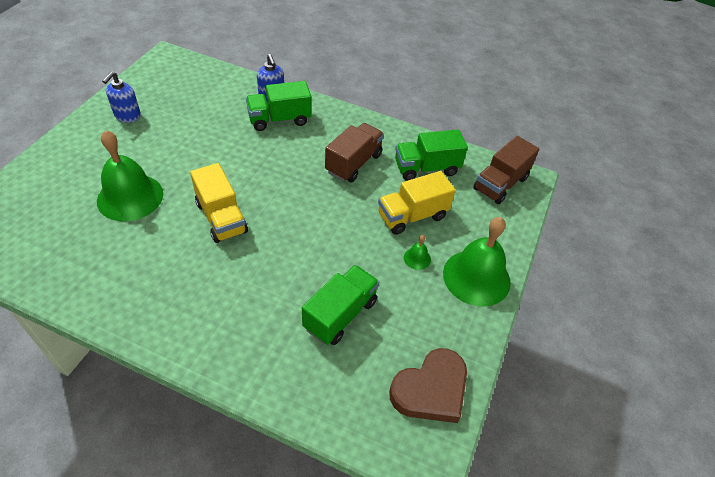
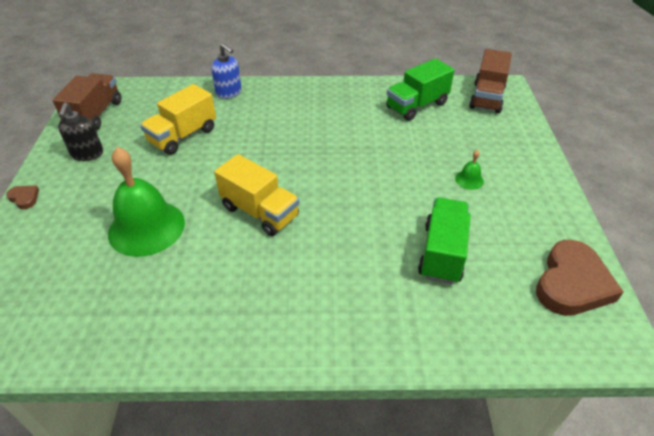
camera: 20 degrees left, 5 degrees down
(62, 138) = (24, 198): none -> brown heart
(127, 116) = (87, 154): blue soap dispenser -> black soap dispenser
(279, 119) = (251, 109): green truck -> none
(353, 163) = (350, 122): brown truck -> brown truck (95, 115)
(412, 216) = (436, 147): yellow truck -> yellow truck (183, 136)
(476, 277) = (530, 176): green bell -> none

